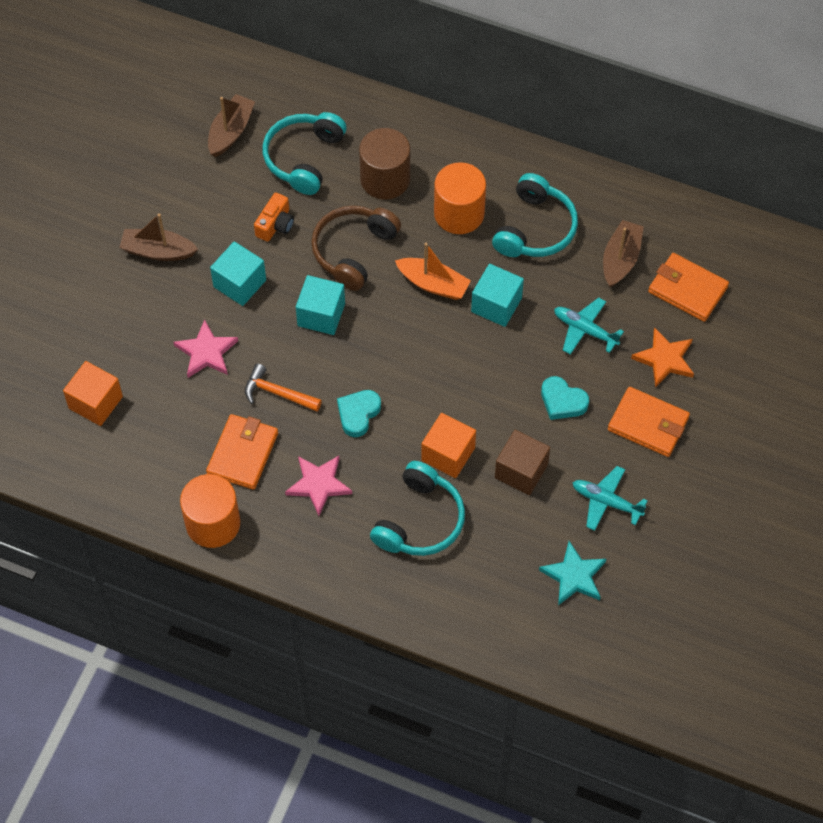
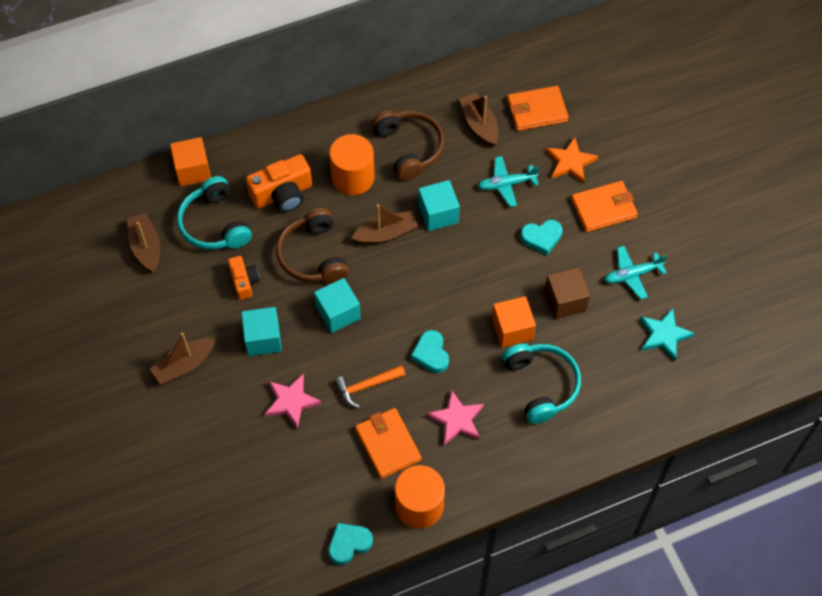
camera: 45 degrees left, 0 degrees up
(95, 402) = (254, 500): orange cube -> orange cube (193, 170)
(127, 502) = (349, 544): none -> turquoise heart
(385, 179) = (282, 194): brown cylinder -> orange camera
(433, 284) = (386, 234): orange boat -> brown boat
(535, 228) = (409, 148): turquoise headphones -> brown headphones

